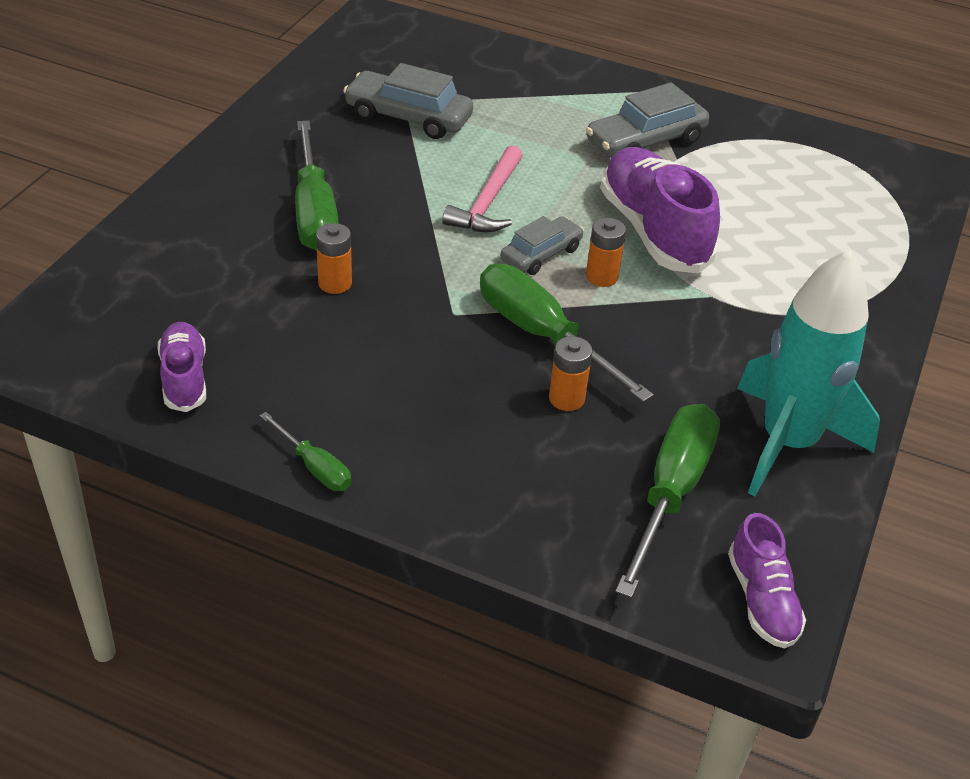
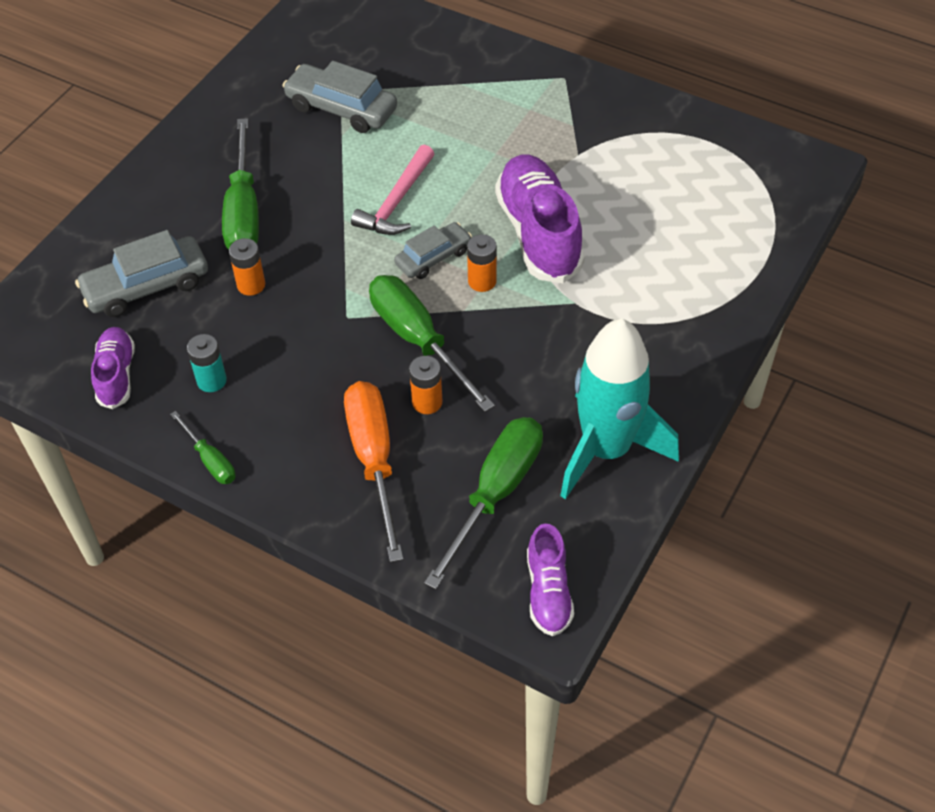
camera: 10 degrees right, 10 degrees up
(303, 381) = (211, 380): none -> turquoise battery
(516, 462) = (374, 460): none -> orange screwdriver
(645, 141) = (553, 135): grey car -> grey car (146, 286)

